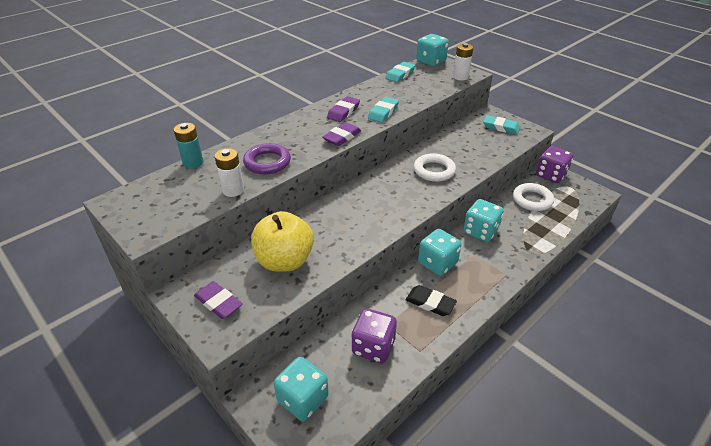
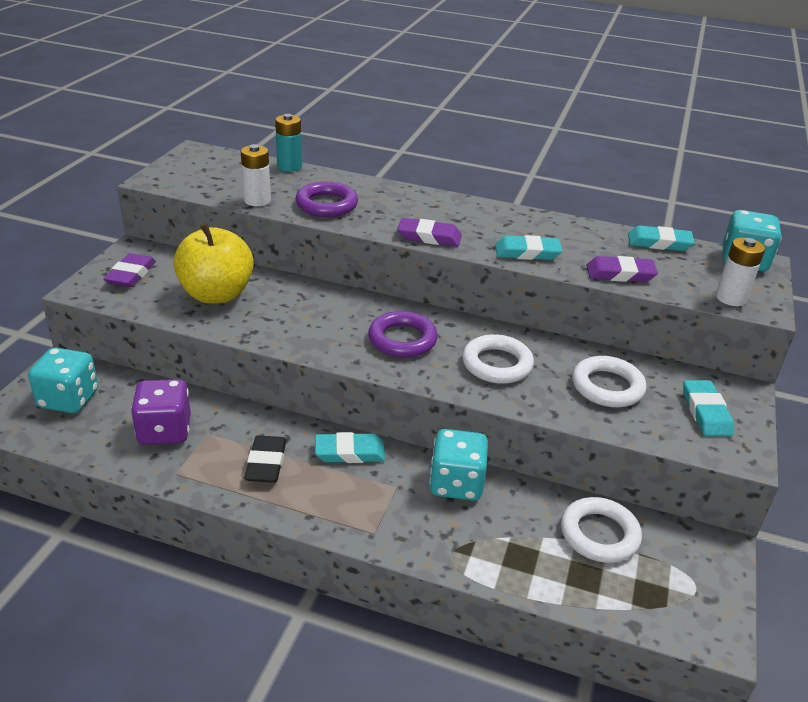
camera: 60 degrees right, 5 degrees down
(343, 112) = (493, 224): purple eraser -> purple eraser (620, 274)
(392, 195) = (402, 339): none -> purple ring
(437, 263) = (350, 452): turquoise dice -> turquoise eraser
(470, 145) = (607, 387): none -> white ring
(550, 175) = (705, 550): purple dice -> none

